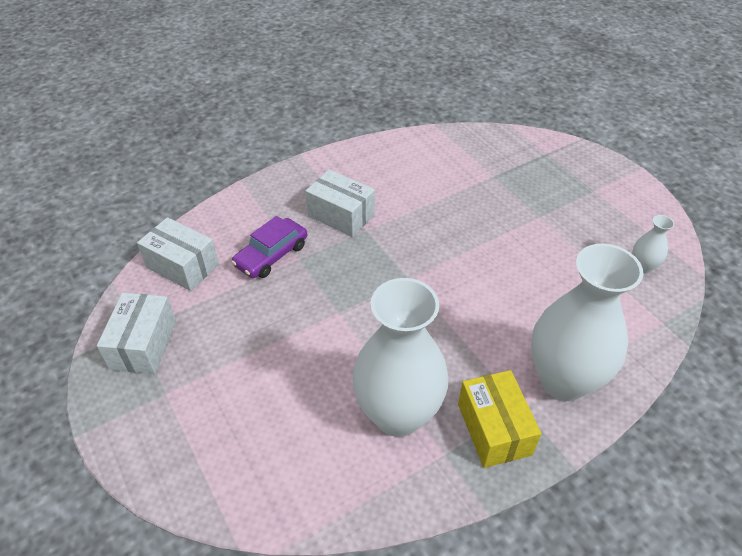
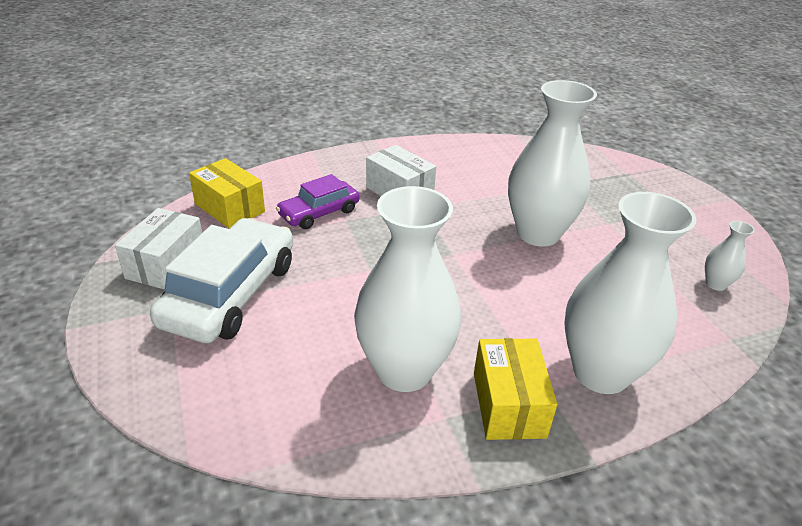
camera: 10 degrees right, 10 degrees down
(182, 266) = (229, 208): white box -> yellow box
(217, 365) = (231, 293): none -> white car
(480, 240) = (538, 233): none -> white vase

